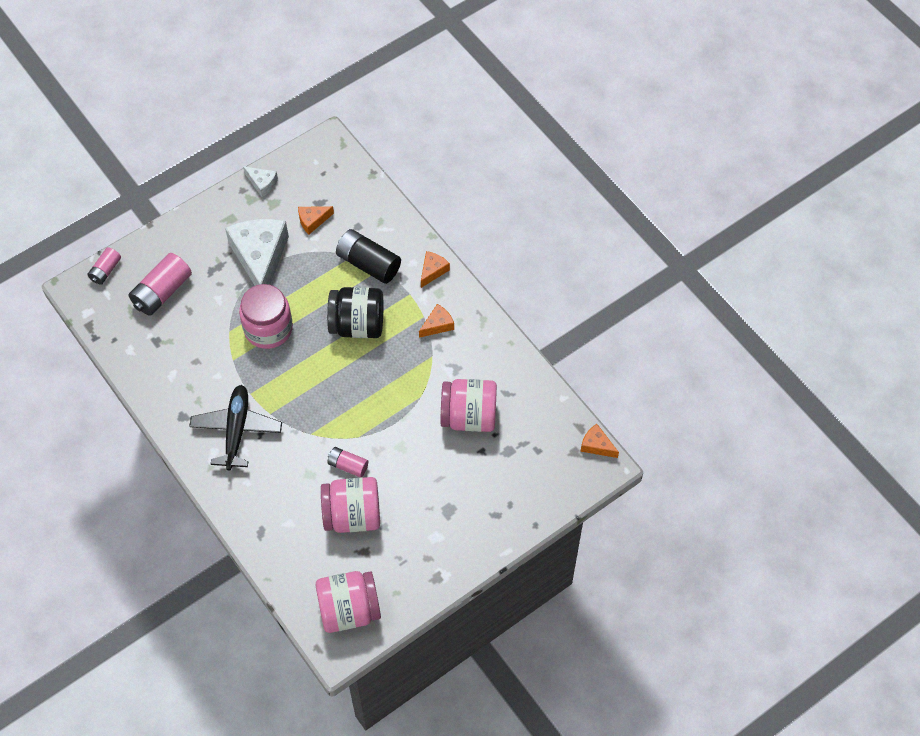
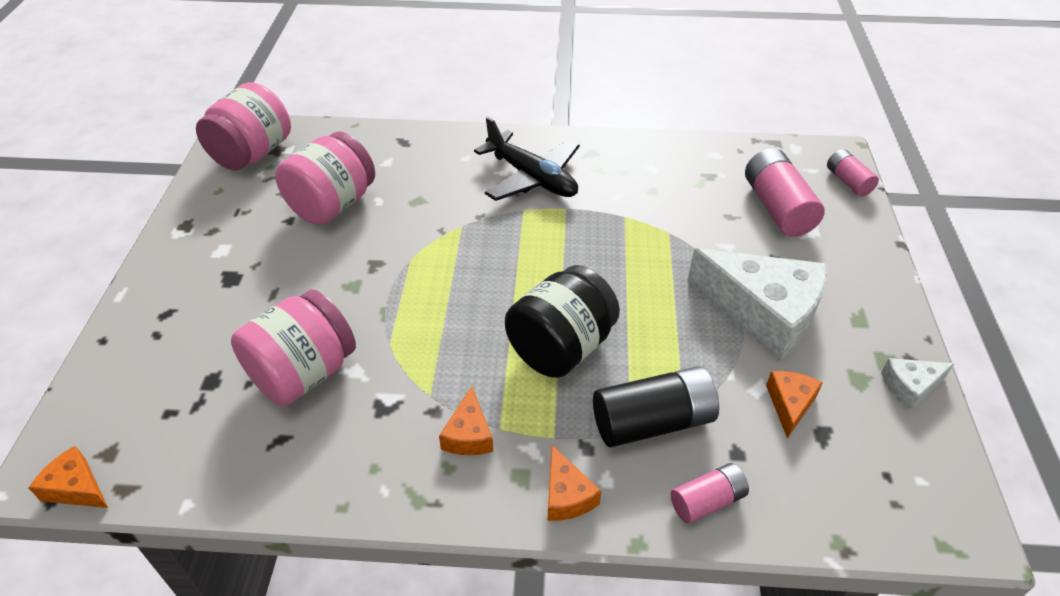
camera: 130 degrees right, 15 degrees down
(268, 328) = (639, 264): pink jar -> none
(348, 465) = (388, 232): pink battery -> pink battery (707, 501)
(596, 445) = (76, 487): orange cheese -> orange cheese turned 135 degrees counterclockwise

